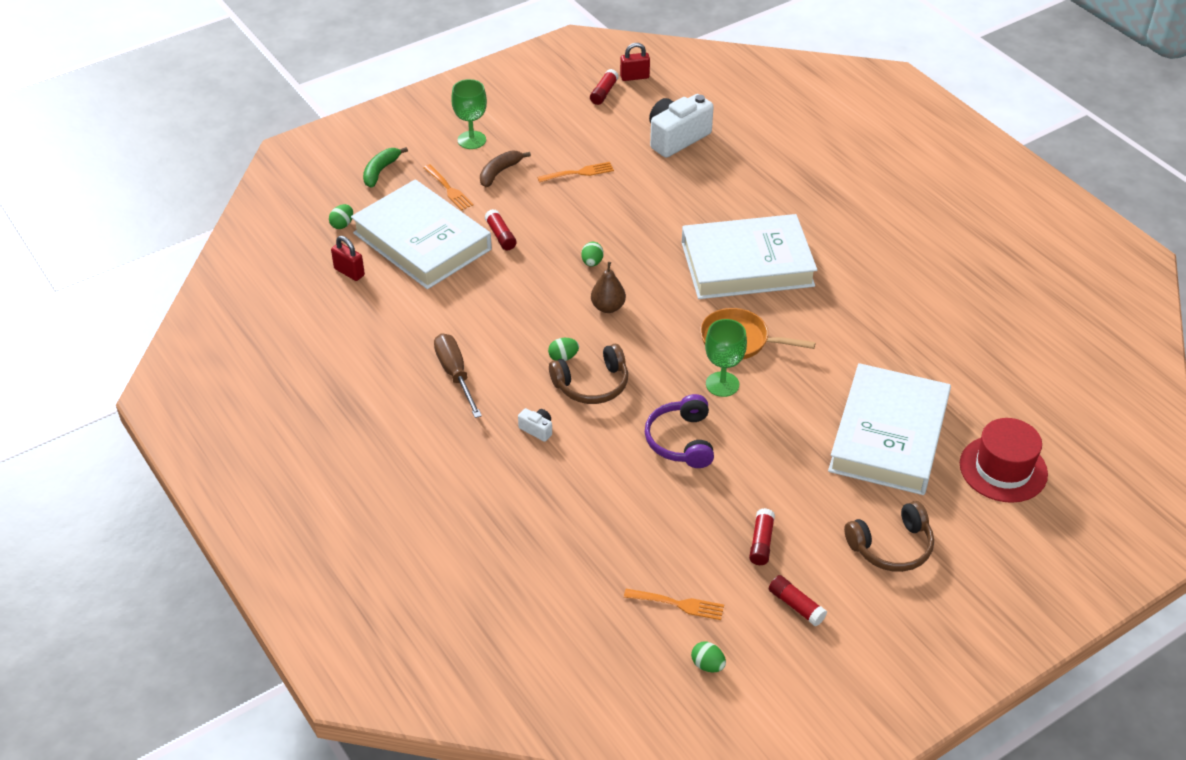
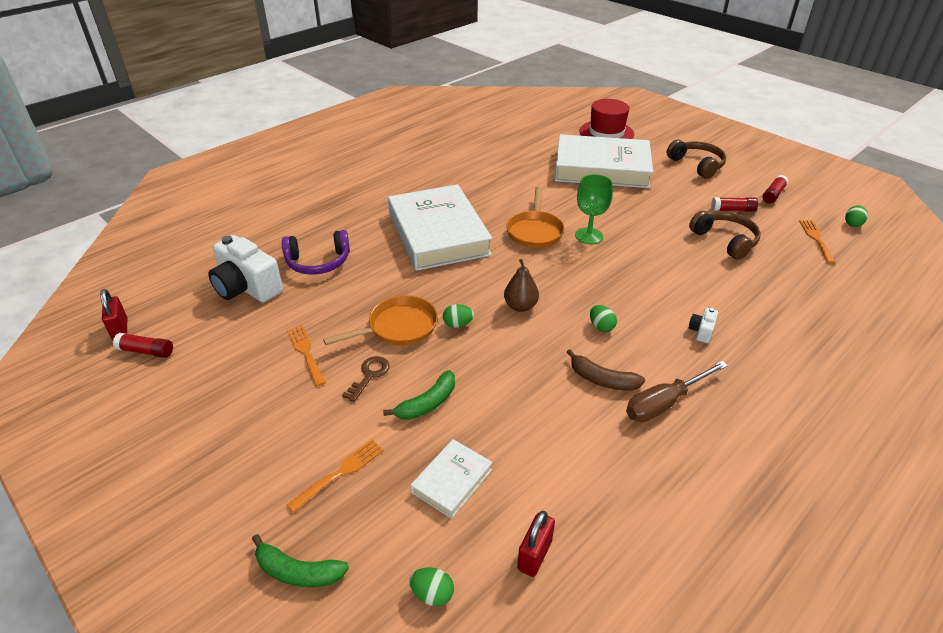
camera: 100 degrees left, 5 degrees down
(422, 241) = (452, 481): white book -> white book, size x0.44
(471, 140) = (229, 468): green goblet -> none
(499, 172) = (303, 425): brown banana -> brown banana (602, 380)
(500, 236) = (427, 403): red glue stick -> green banana
(541, 206) = (369, 375): none -> brown key
(592, 384) = (626, 304): brown headphones -> brown headphones (725, 241)
(597, 225) = (398, 327): none -> orange pan
(681, 440) = (661, 250): purple headphones -> purple headphones (318, 262)

